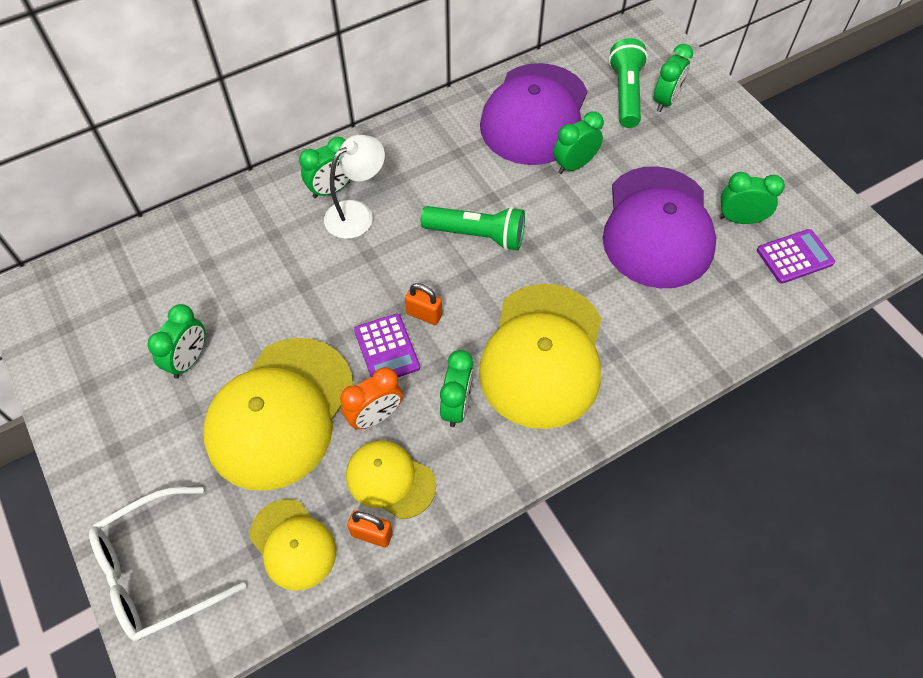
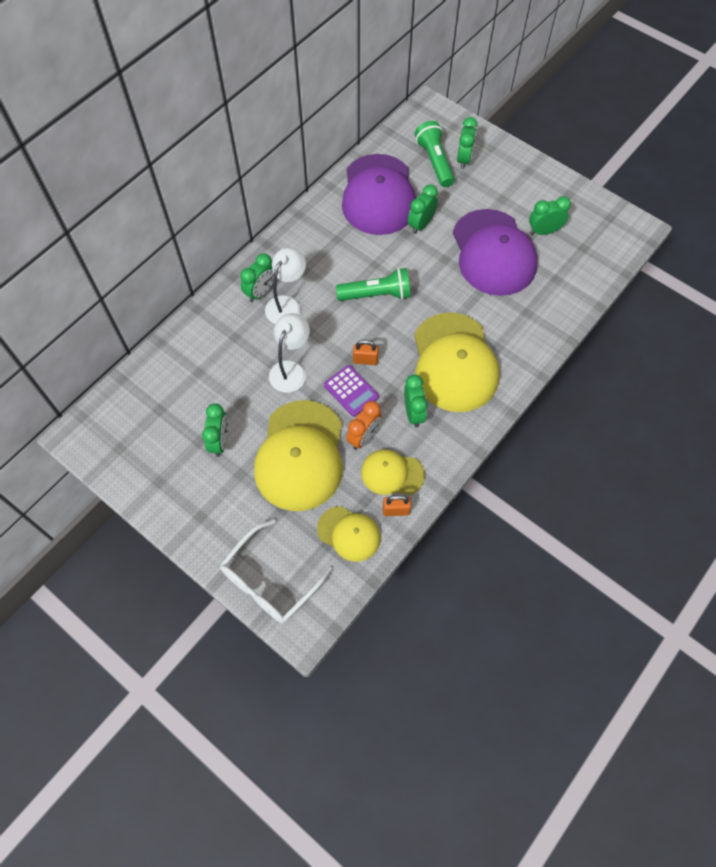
camera: 20 degrees left, 5 degrees up
(322, 296) = (291, 369): none -> white lamp
(794, 257) = (587, 247): purple calculator -> none

